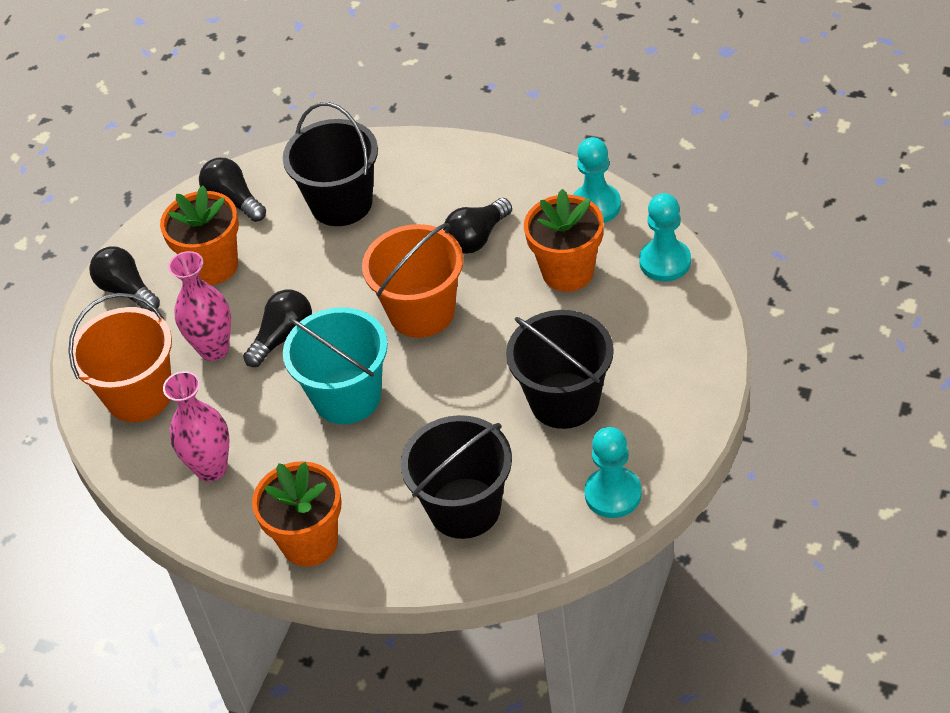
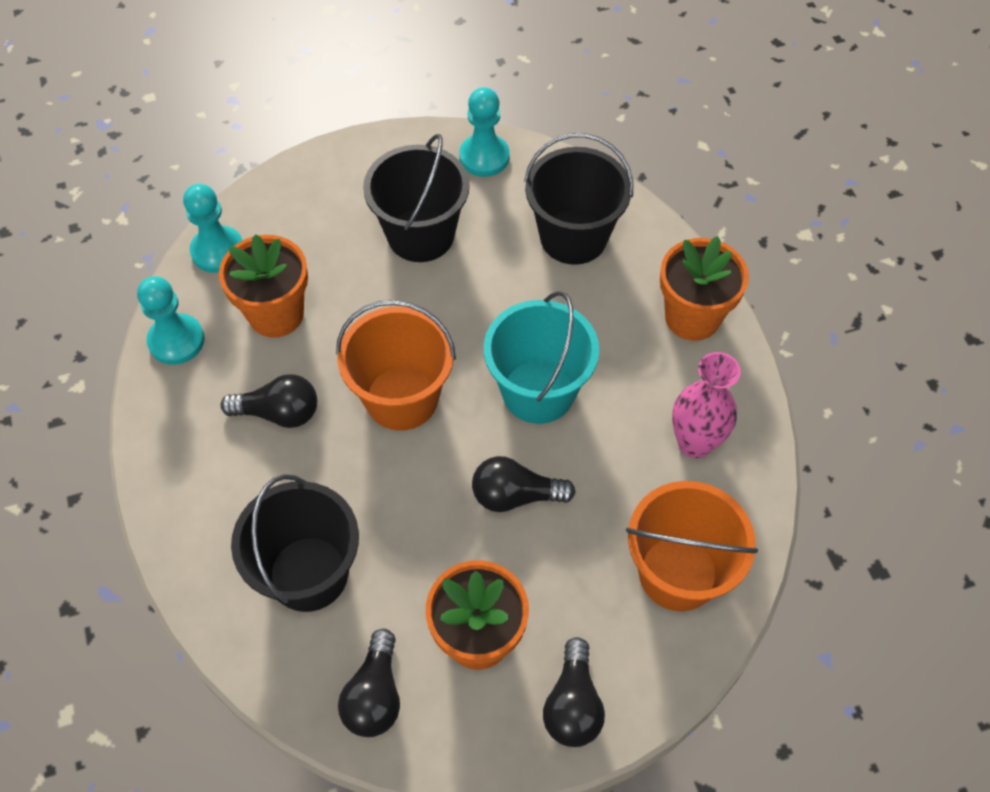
camera: 135 degrees left, 10 degrees up
(214, 349) = (575, 548): pink vase -> none

